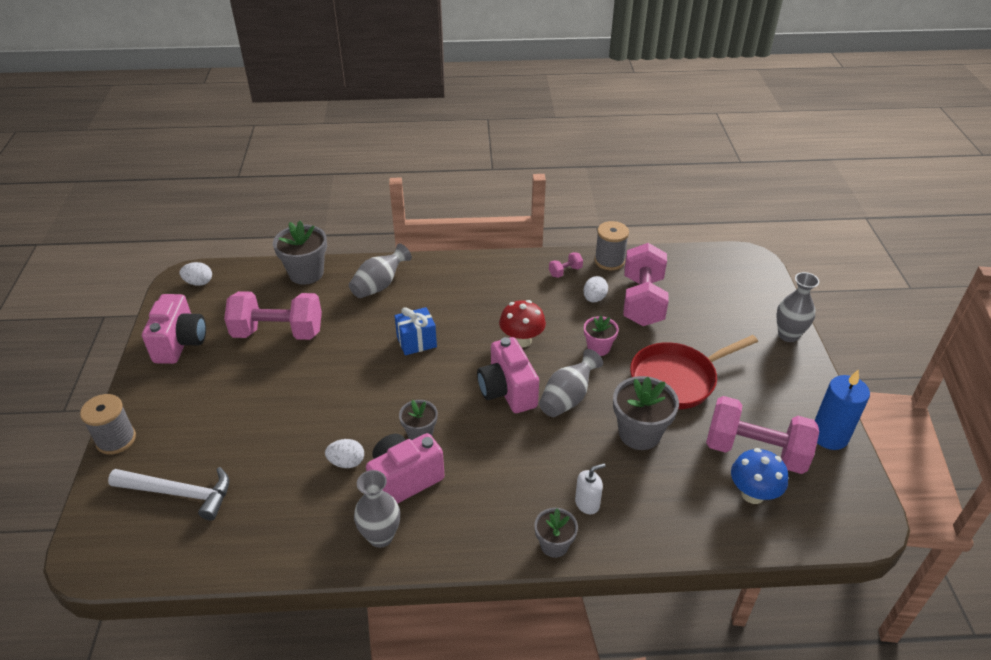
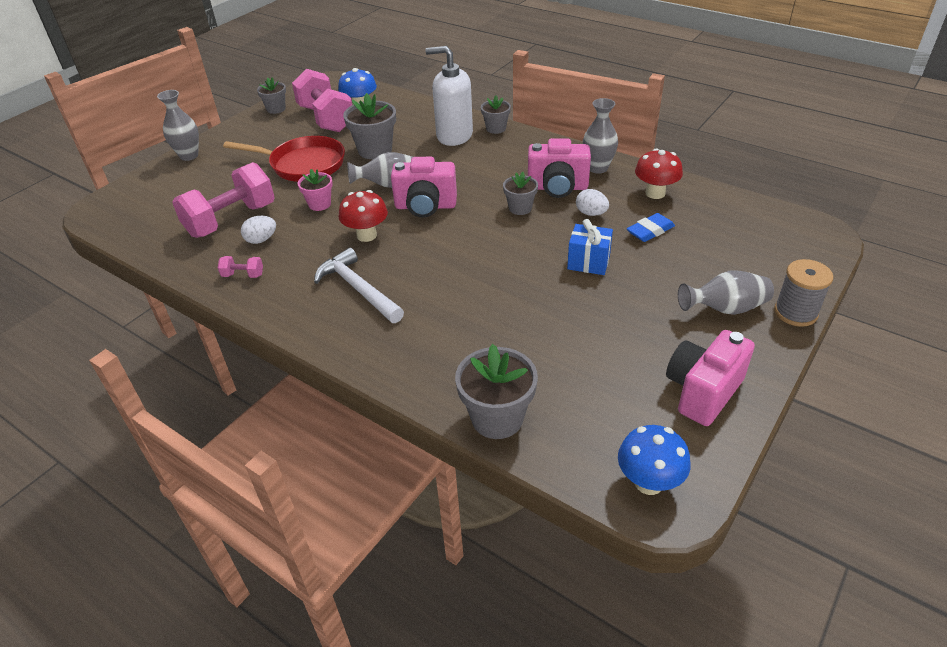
camera: 140 degrees left, 0 degrees up
(180, 493) = (739, 246): white hammer -> white hammer (358, 288)
(199, 282) = (648, 482): white egg -> blue mushroom
(276, 469) = (650, 231): none -> blue eraser
(278, 332) = (581, 350): pink dumbbell -> none
(294, 528) = (655, 193): none -> red mushroom
(379, 285) = (429, 354): grey vase -> grey vase (725, 309)
(416, 342) = (453, 275): blue gift -> blue gift (588, 262)
(507, 391) = (425, 206): pink camera -> pink camera turned 75 degrees clockwise
(587, 503) = (454, 135): white soap dispenser -> white soap dispenser, size x2.12
(609, 261) = (192, 265): grey spool -> none
(829, 436) = (276, 109): blue candle -> grey flower pot

